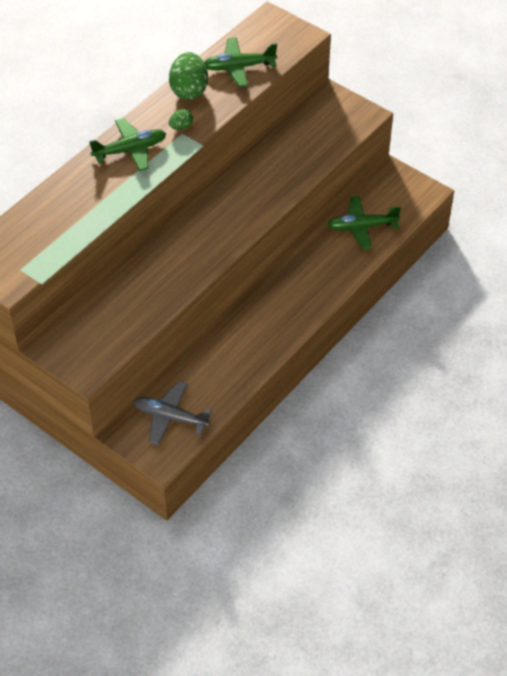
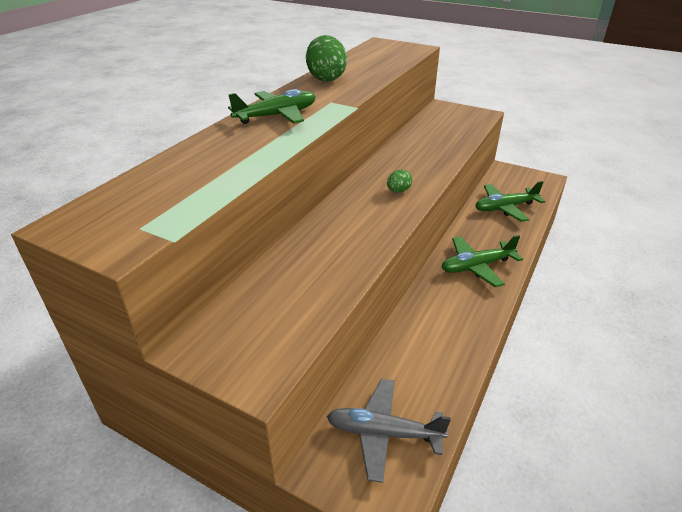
camera: 10 degrees left, 15 degrees down
(181, 127) = (328, 98): green egg -> green egg (398, 191)
(239, 67) = (368, 64): green plane -> green plane (476, 266)

